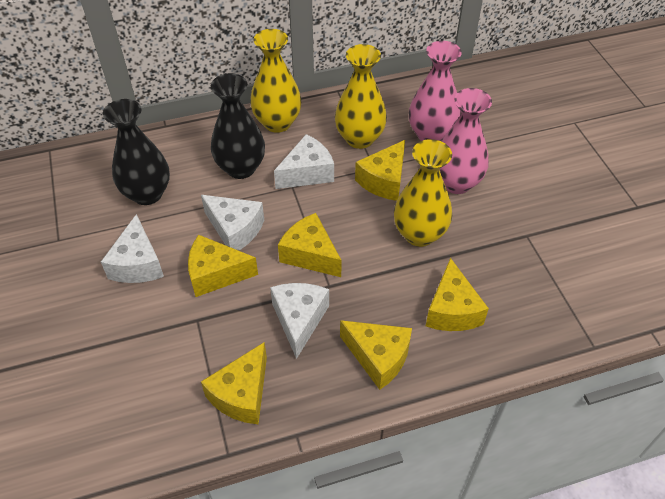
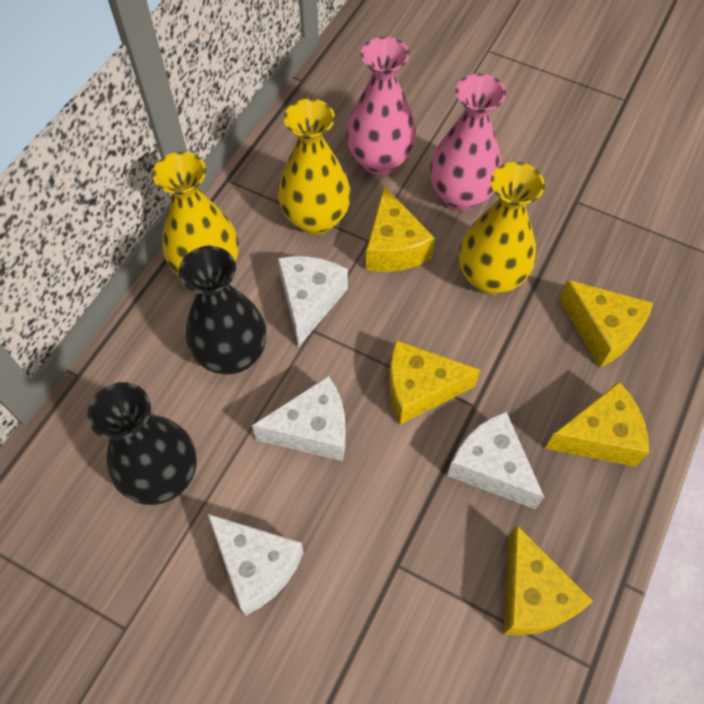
camera: 45 degrees left, 10 degrees up
(216, 274) = (354, 497): yellow cheese -> none

